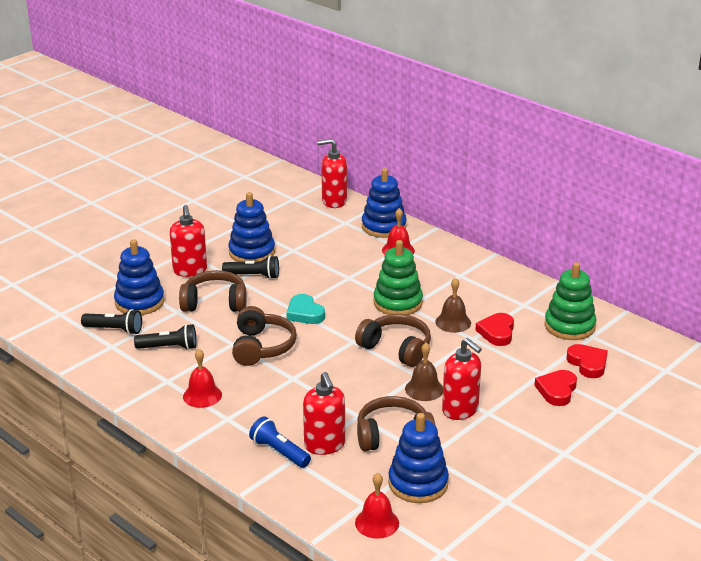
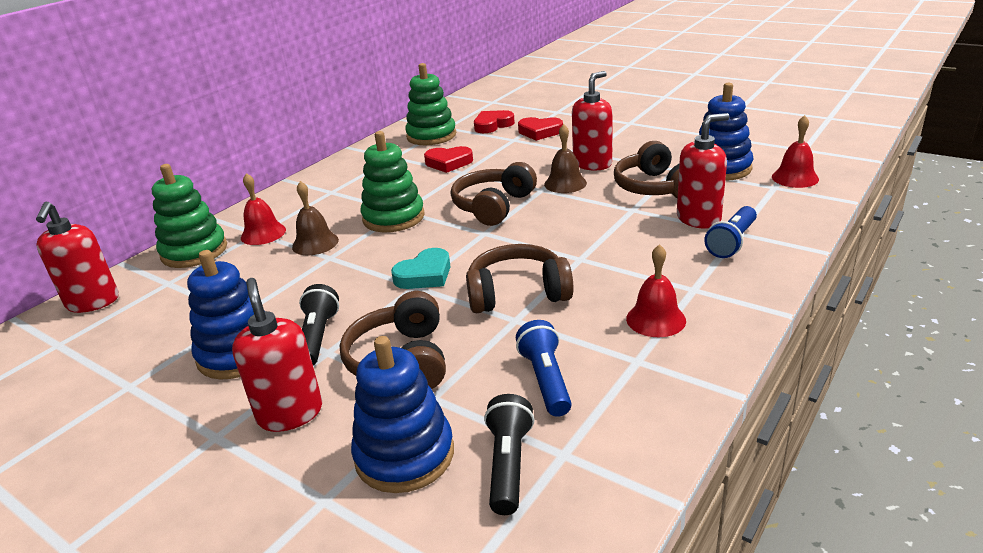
camera: 95 degrees left, 0 degrees up
(169, 347) = (546, 380): black flashlight -> blue flashlight
(190, 270) = (290, 413): red soap dispenser -> red soap dispenser turned 90 degrees counterclockwise
(383, 227) = (194, 251): blue stacking toy -> green stacking toy
(453, 322) = (432, 184): brown bell -> brown bell (315, 243)

